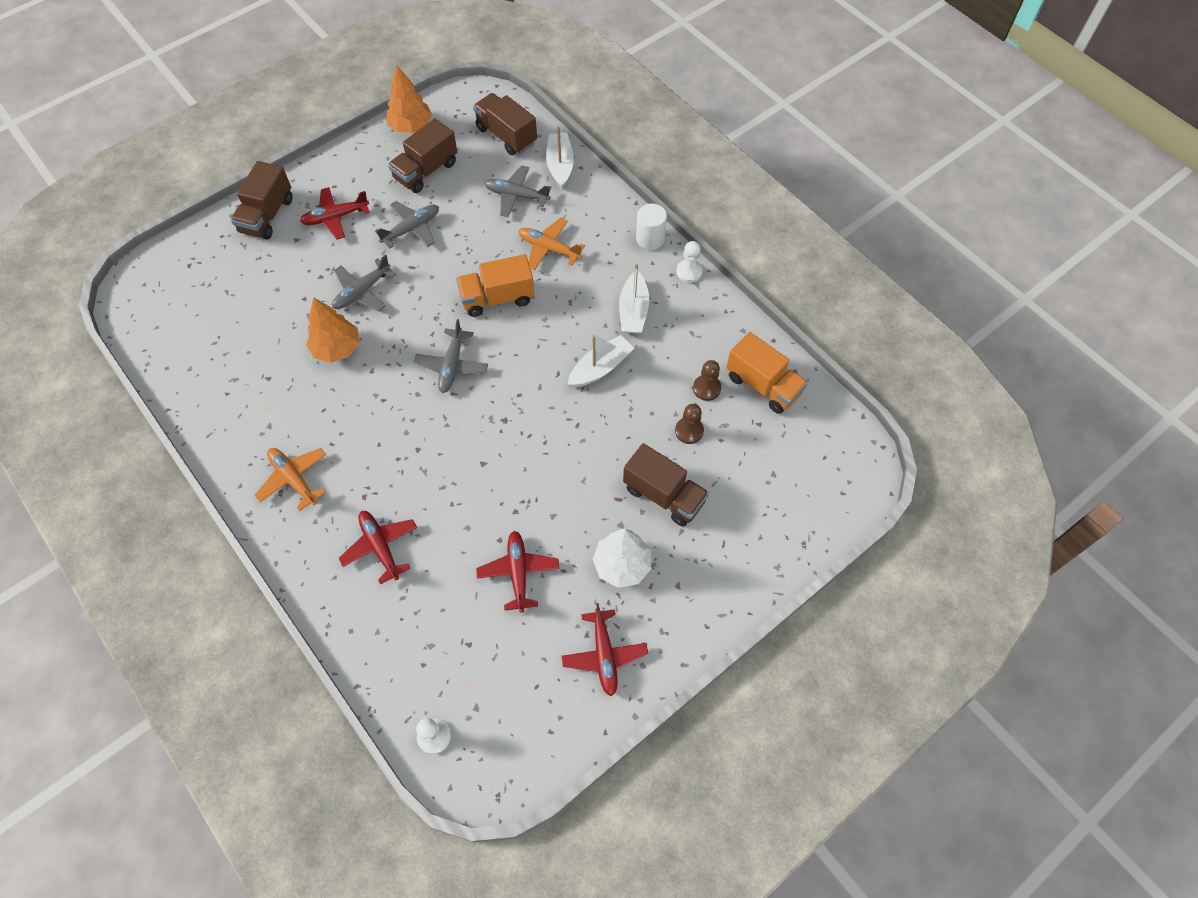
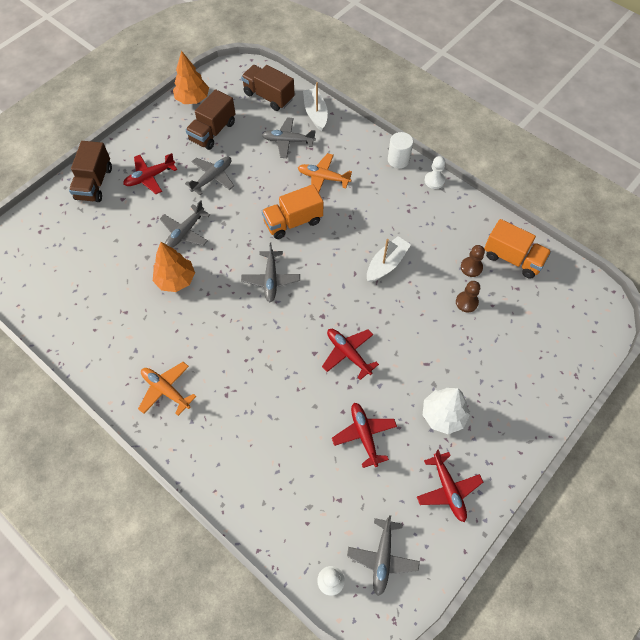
camera: 10 degrees left, 0 degrees up
(380, 547) = (249, 433): red plane -> red plane (348, 353)
(503, 722) = (382, 558): none -> grey plane
(633, 311) = (400, 216): white boat -> none
(664, 495) = (461, 355): brown truck -> none

